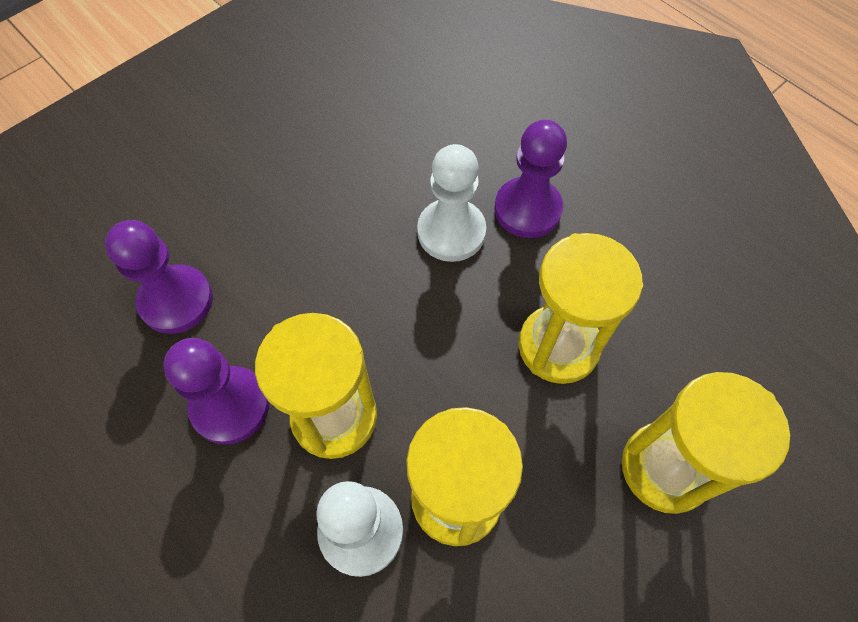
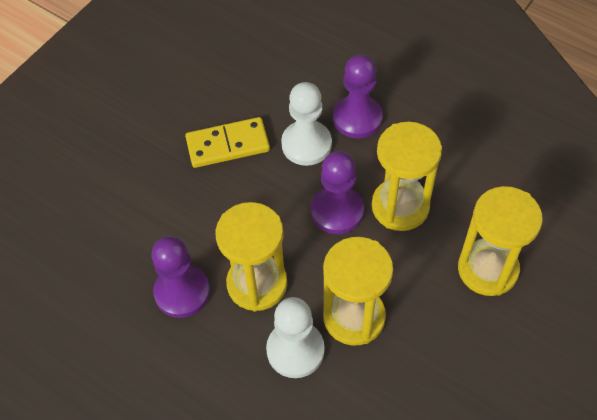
camera: 10 degrees left, 5 degrees down
(176, 301) = (120, 231): purple pawn -> purple pawn (337, 211)
(348, 212) = (228, 145): none -> yellow domino

